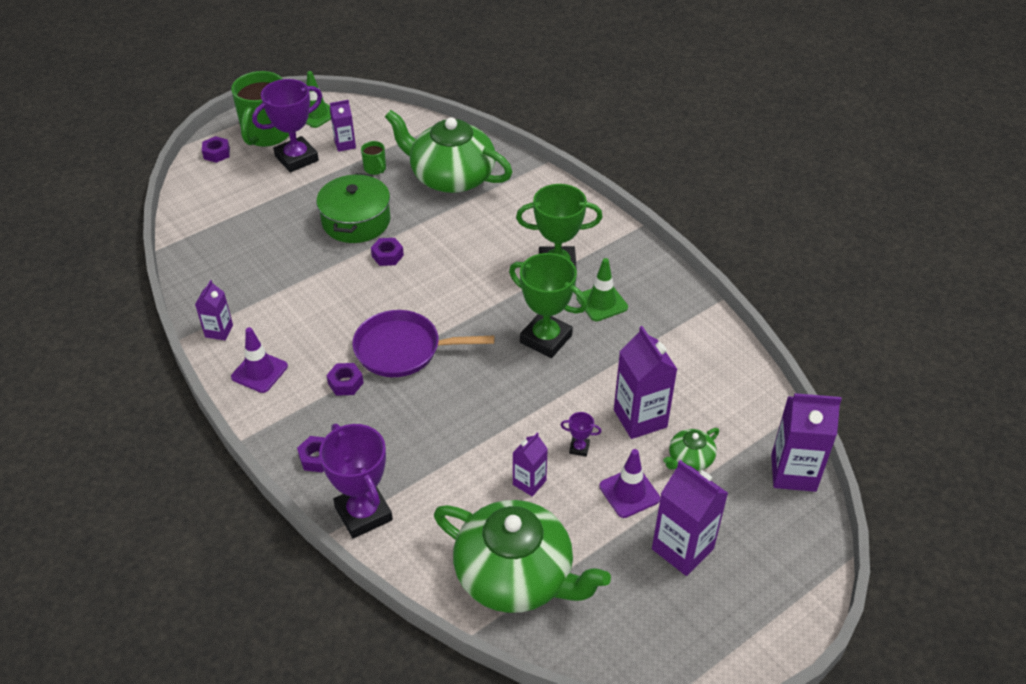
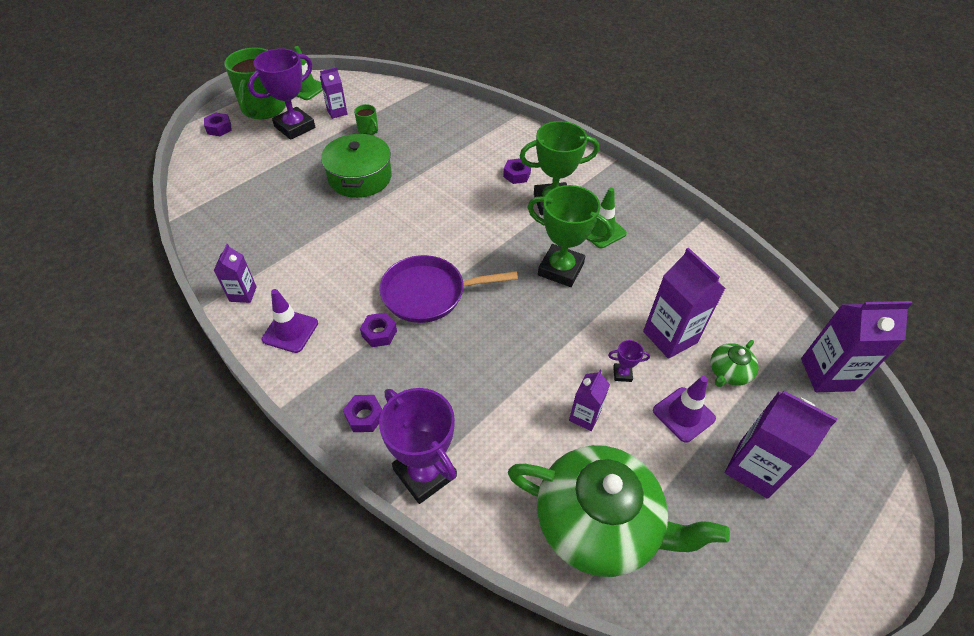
camera: 10 degrees left, 5 degrees up
(387, 256) = (395, 206): purple nut -> purple nut (516, 175)
(451, 177) = (438, 132): green teapot -> none

